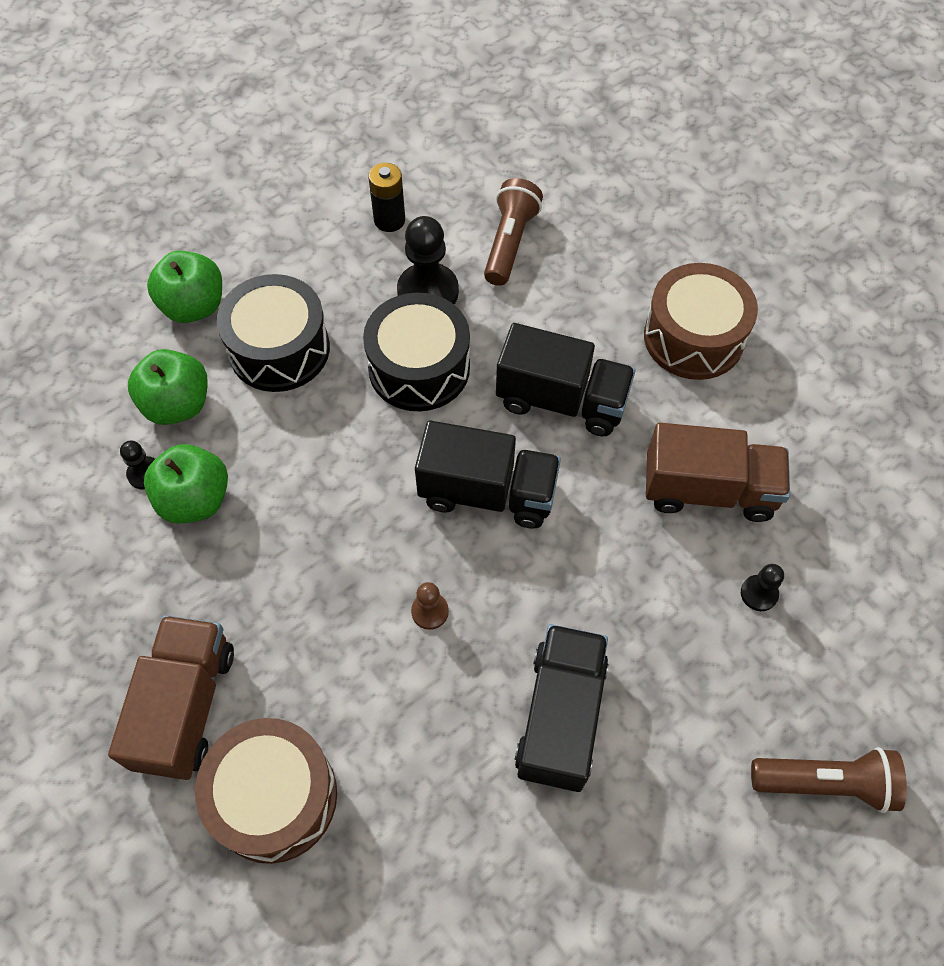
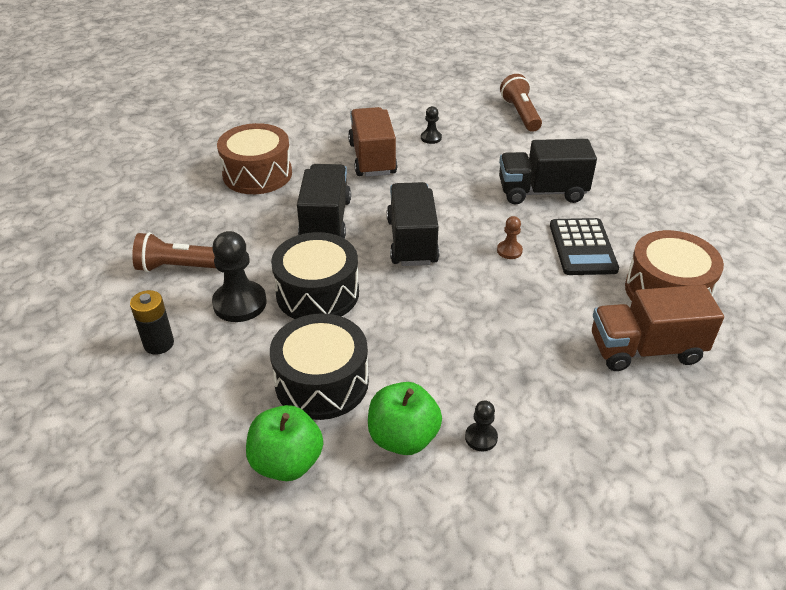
camera: 105 degrees left, 20 degrees down
(195, 499) = (489, 395): green apple -> none
(406, 719) = (582, 247): none -> black calculator

